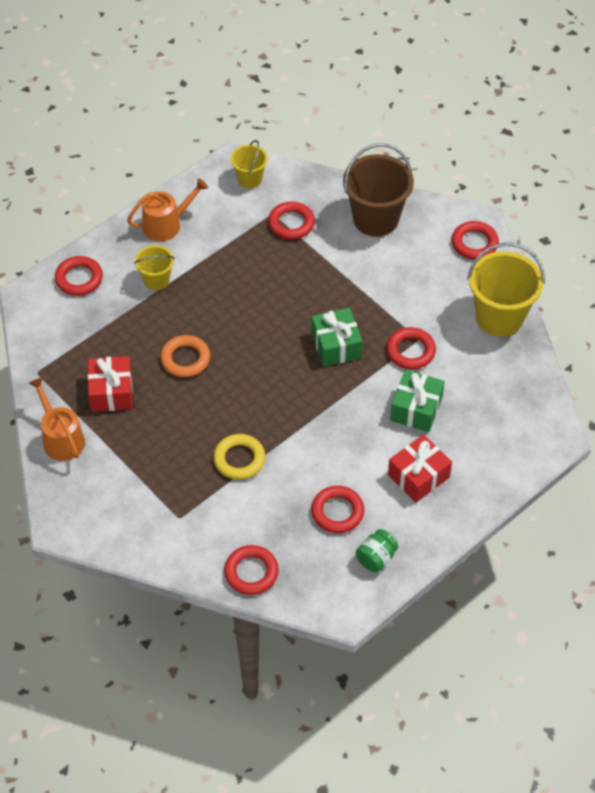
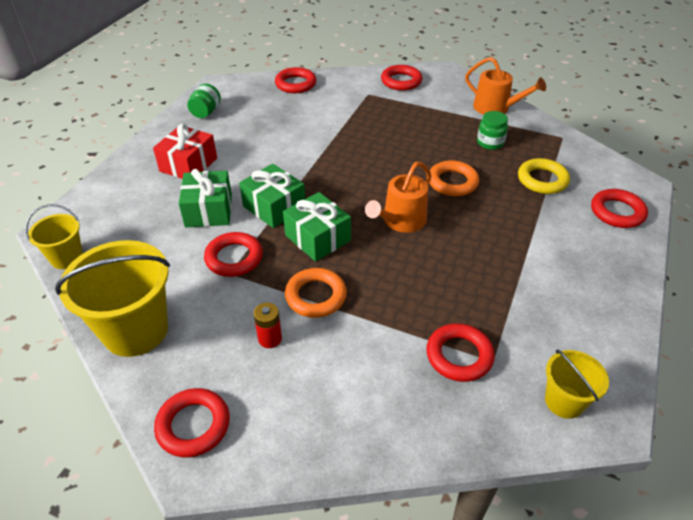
camera: 155 degrees right, 10 degrees down
(111, 392) = (490, 143): red gift -> green jar
(156, 280) = (545, 236): yellow bucket -> yellow bucket (67, 258)
(166, 225) = (598, 296): orange watering can -> orange watering can (401, 221)
(239, 459) = (349, 134): yellow ring -> yellow ring (542, 180)
(337, 512) = (249, 127): red ring -> red ring (401, 81)
(357, 391) = (274, 207): none -> green gift
(362, 296) = (316, 296): none -> orange ring
(375, 219) = (353, 408): brown bucket -> none
(408, 278) = (270, 339): none -> red battery

